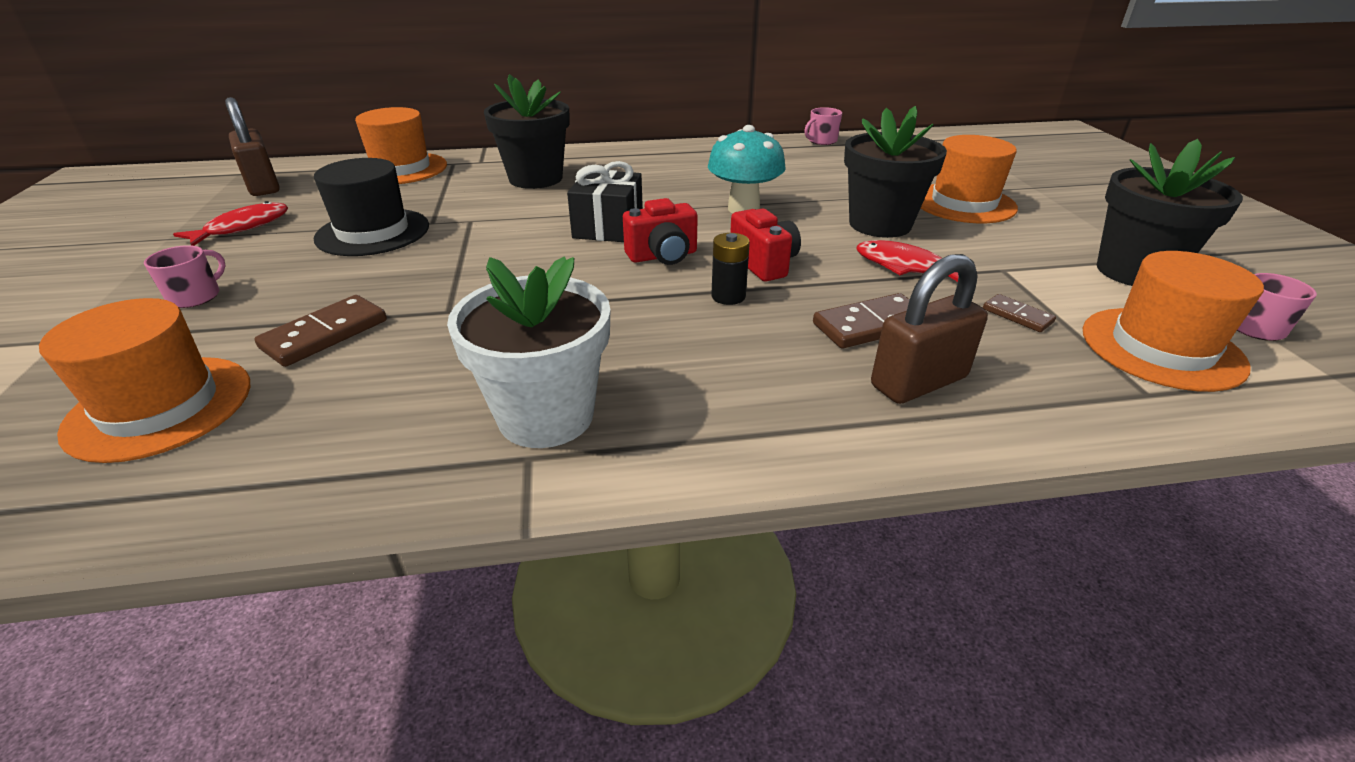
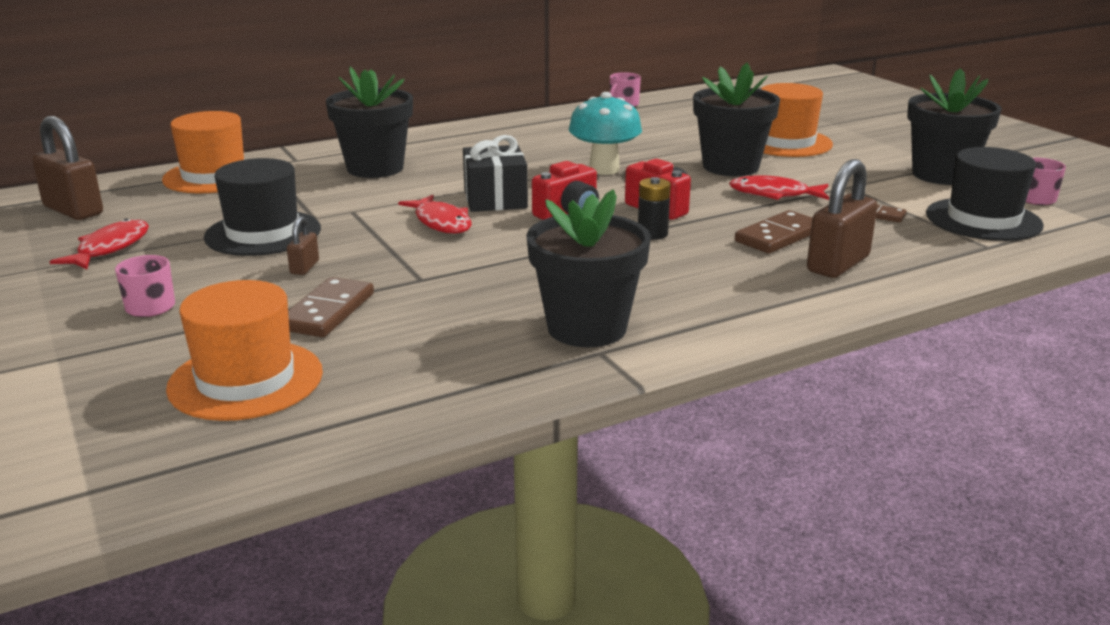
camera: 20 degrees left, 10 degrees down
(364, 276) = (304, 267): none -> brown padlock
(533, 246) = (441, 222): none -> red fish
(546, 416) = (587, 328): white flower pot -> black flower pot
(1161, 348) = (983, 219): orange hat -> black hat

